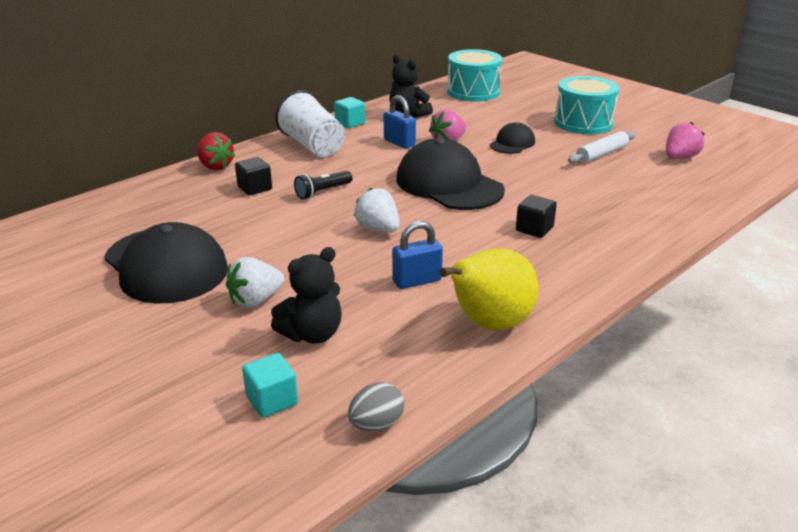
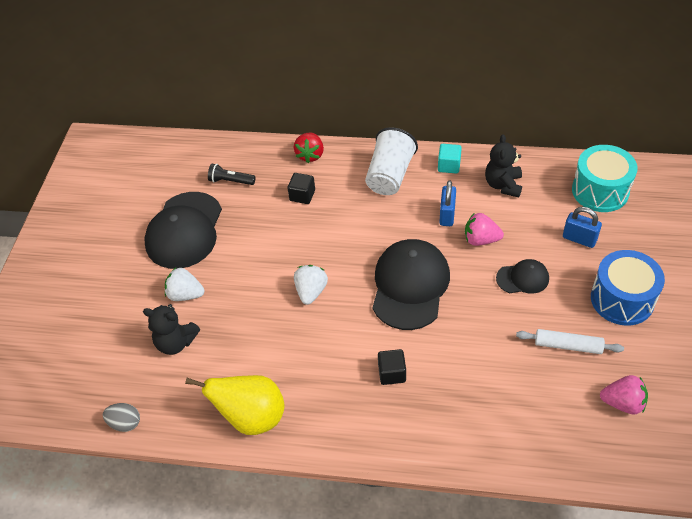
camera: 55 degrees right, 20 degrees up
(272, 400) = (111, 367): turquoise cube -> none
(322, 192) = (331, 230): black flashlight -> black flashlight (231, 181)
(417, 281) = (268, 352): blue padlock -> blue padlock (579, 239)
(583, 123) = (622, 299): turquoise drum -> blue drum

